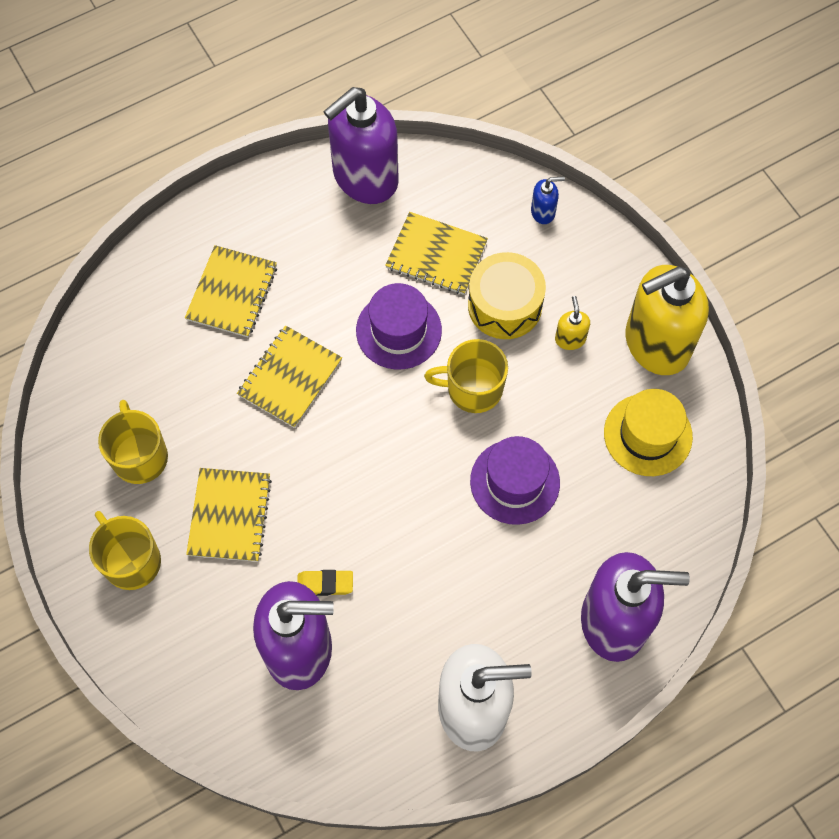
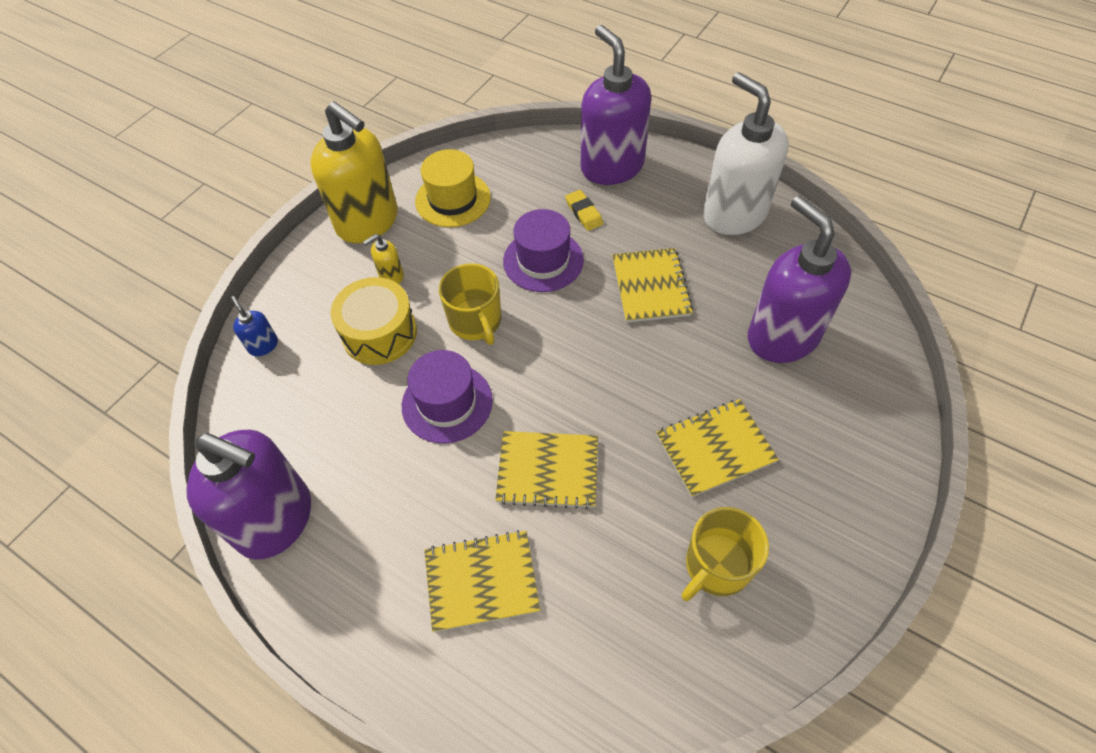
camera: 115 degrees left, 10 degrees down
(131, 560) = (818, 510): yellow mug -> none
(325, 584) = (718, 345): yellow eraser -> yellow eraser (584, 213)
(436, 255) = (347, 409): yellow notebook -> yellow notebook (650, 287)

